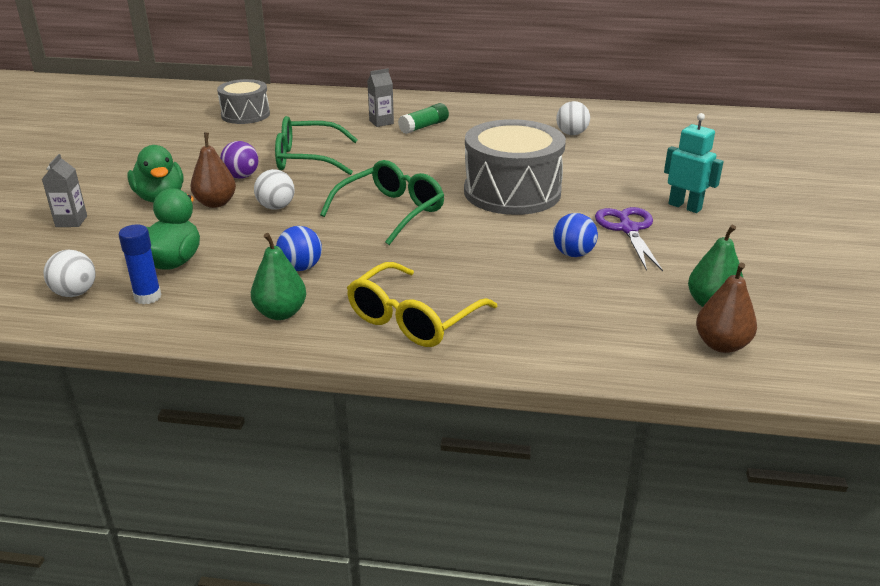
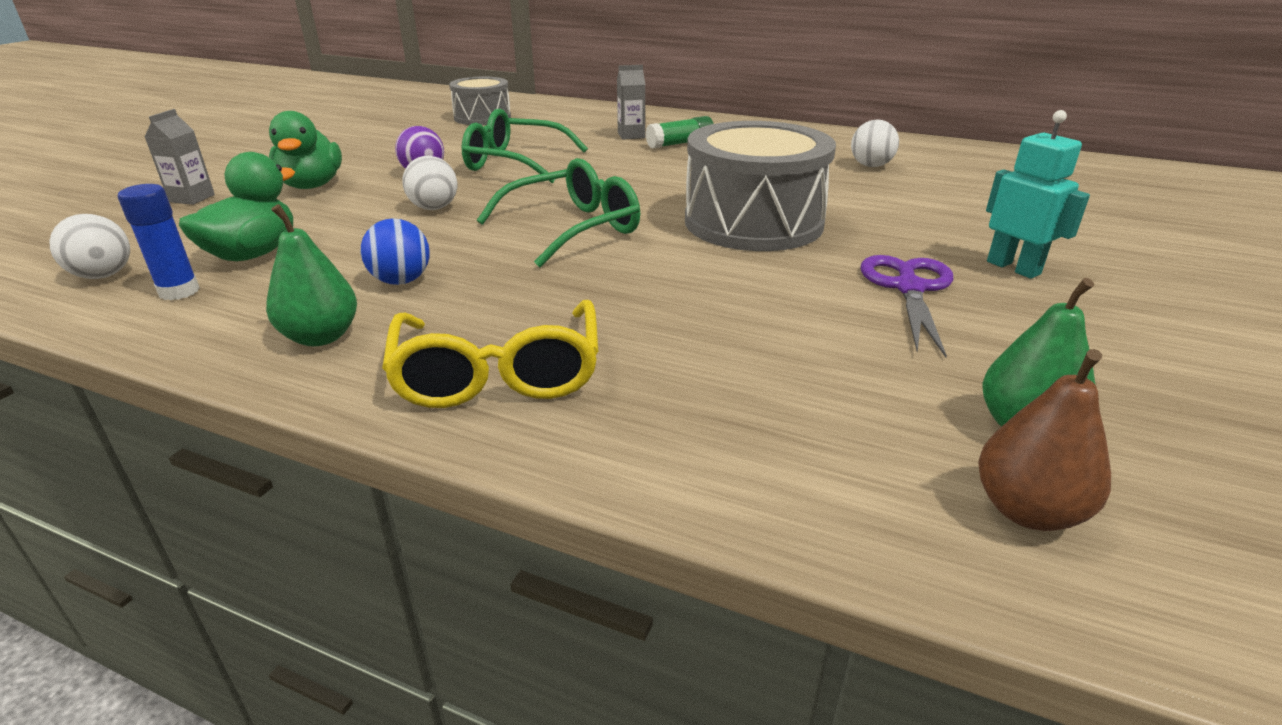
camera: 15 degrees right, 0 degrees up
(216, 203) = (368, 197): brown pear -> none
(413, 319) = (498, 374): yellow glasses -> yellow glasses turned 60 degrees counterclockwise
(573, 254) = (804, 312): blue ball -> none

